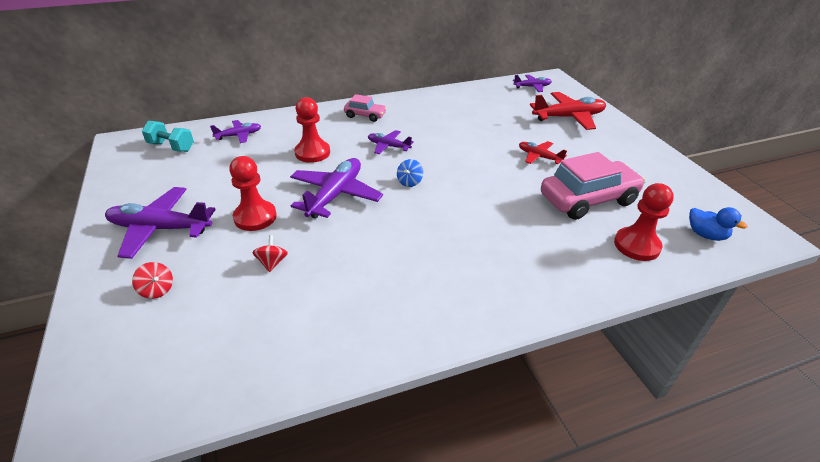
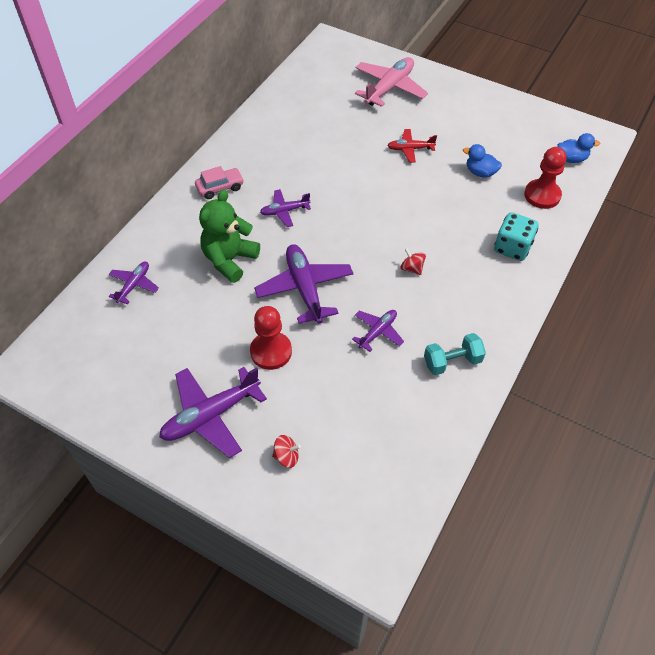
camera: 40 degrees left, 15 degrees up
(171, 147) = (87, 340): turquoise dumbbell -> turquoise dumbbell (452, 362)
(272, 263) = (336, 376): red spinning top -> red spinning top (412, 268)
(312, 153) = (229, 260): red pawn -> green teddy bear
(409, 182) = (345, 238): blue spinning top -> none
(532, 87) = (324, 63): purple plane -> purple plane (378, 332)
(553, 267) = (512, 248): none -> turquoise dice
(568, 117) = (389, 88): red plane -> pink plane
(588, 199) = (480, 172): pink car -> blue duck

